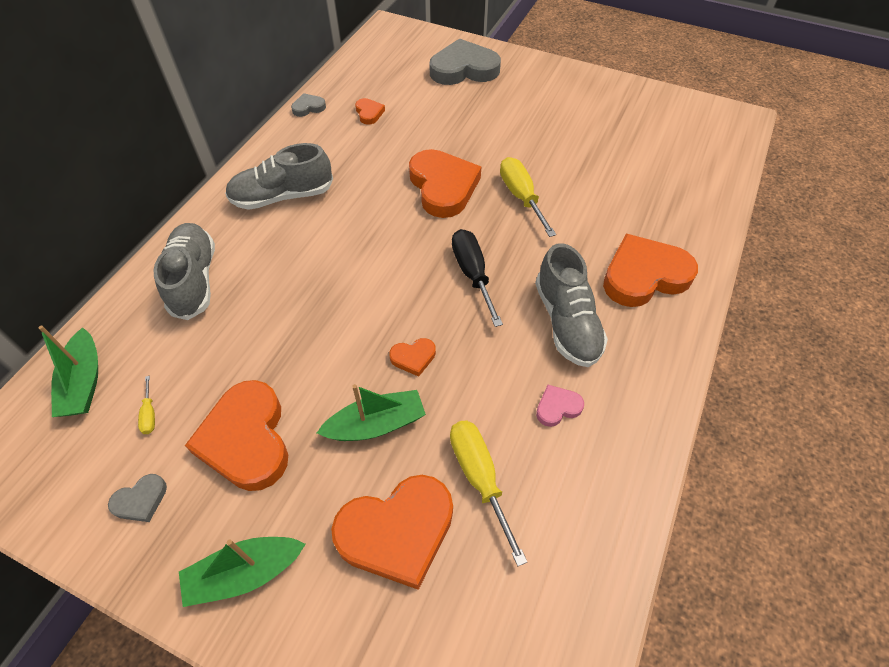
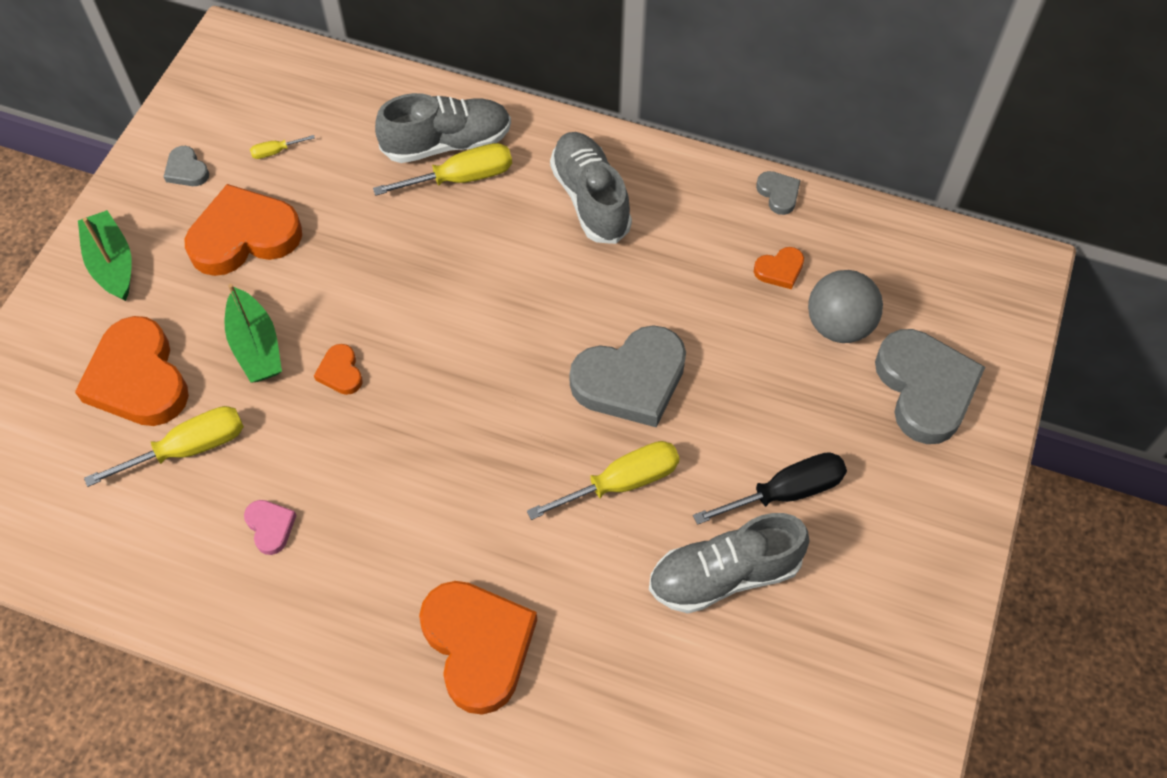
camera: 85 degrees right, 5 degrees up
(84, 382) = (313, 91): green boat -> none
(235, 271) = (462, 178): none -> yellow screwdriver
(415, 94) = (839, 325): none -> grey ball
(443, 187) = (631, 380): orange heart -> grey heart
(472, 274) = (470, 427): black screwdriver -> black screwdriver (786, 492)
(566, 322) = (394, 540): grey shoe -> grey shoe (724, 575)

